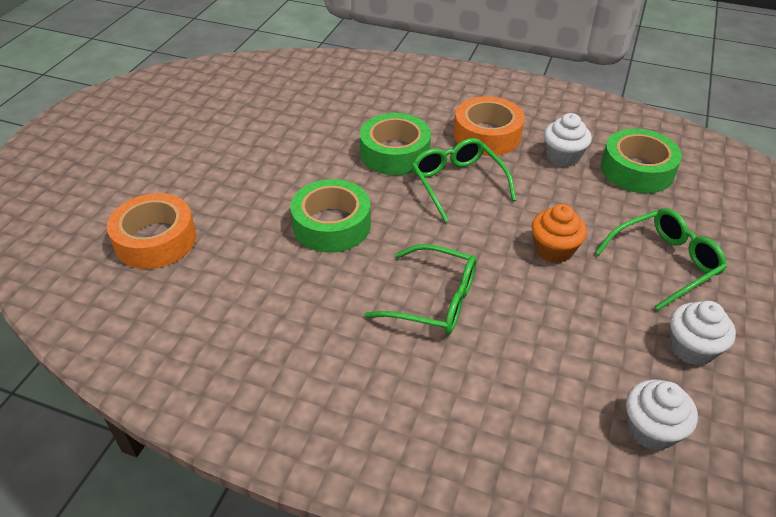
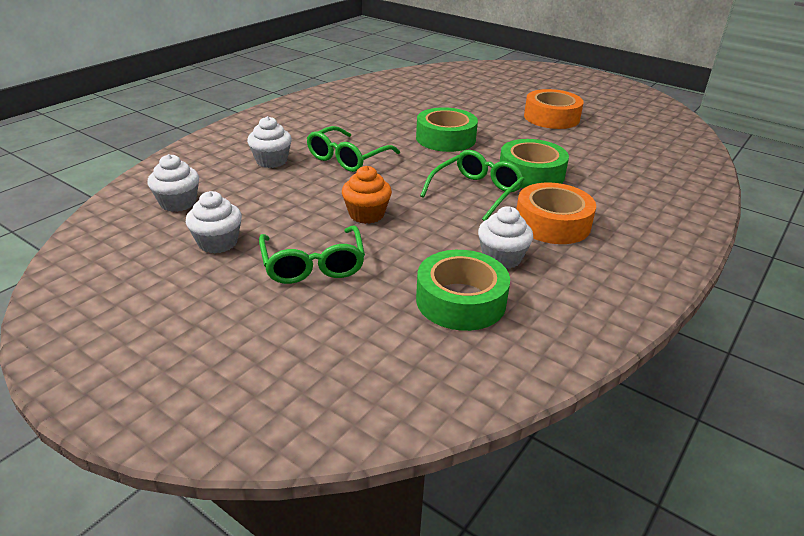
camera: 105 degrees right, 10 degrees down
(156, 240) = (456, 93): orange tape -> orange tape (551, 117)
(457, 183) = (476, 192): green glasses -> green glasses turned 45 degrees counterclockwise
(484, 377) = (271, 161): none -> white cupcake

